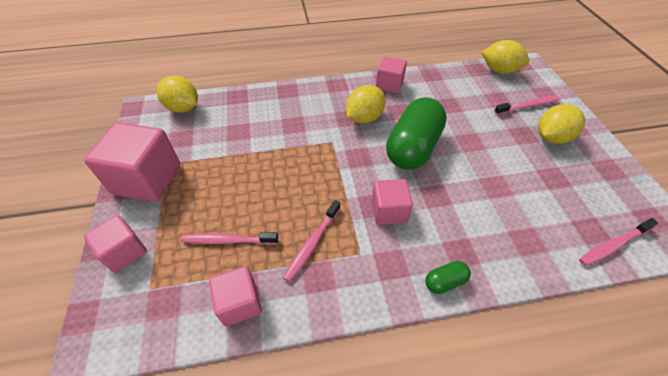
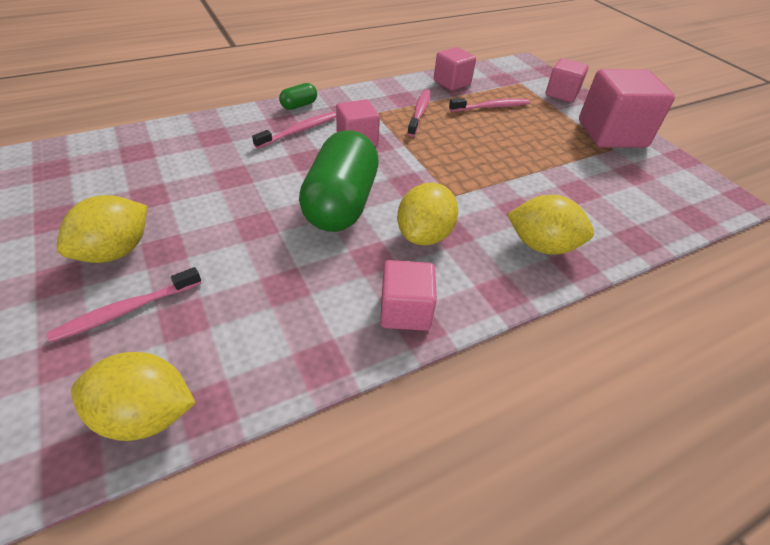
camera: 160 degrees right, 5 degrees down
(183, 108) = (683, 208): yellow lemon -> yellow lemon (542, 245)
(613, 245) = (122, 142): pink toothbrush -> pink toothbrush (299, 131)

